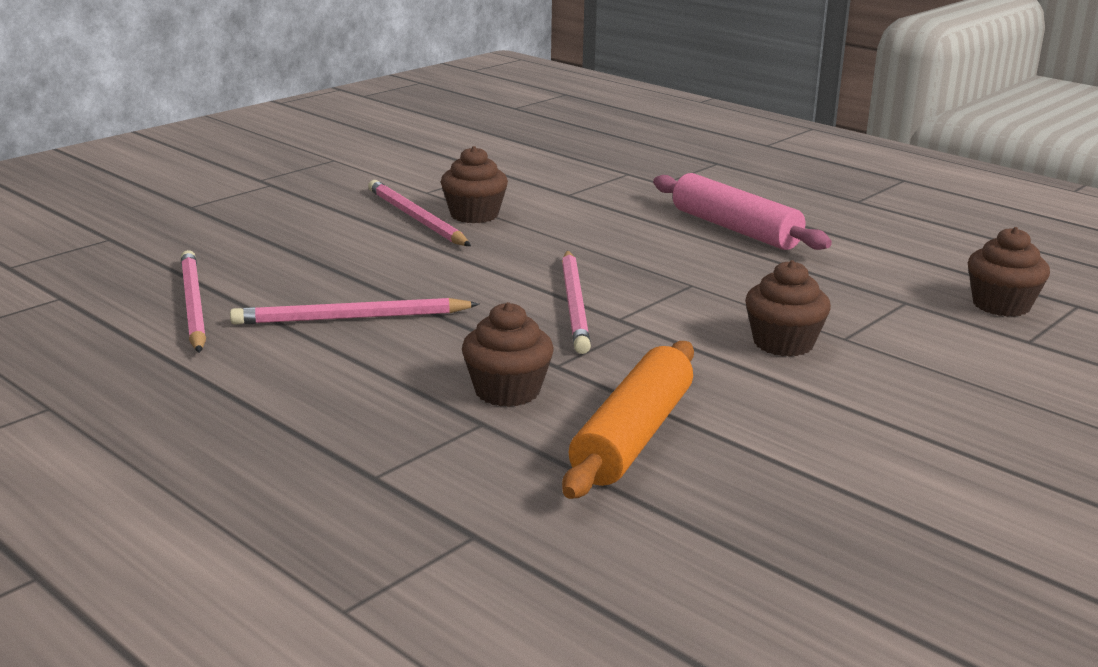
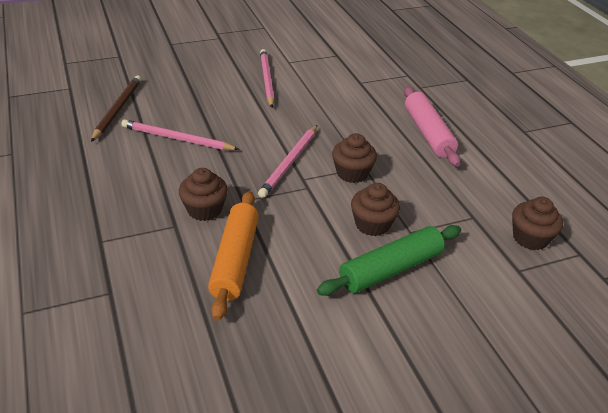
camera: 25 degrees right, 15 degrees up
(193, 305) = (117, 109): pink pencil -> brown pencil
(474, 215) = (297, 85): brown cupcake -> brown cupcake (352, 173)
(633, 436) = (235, 260): orange rolling pin -> orange rolling pin turned 45 degrees counterclockwise
(869, 384) = (391, 269): none -> green rolling pin

